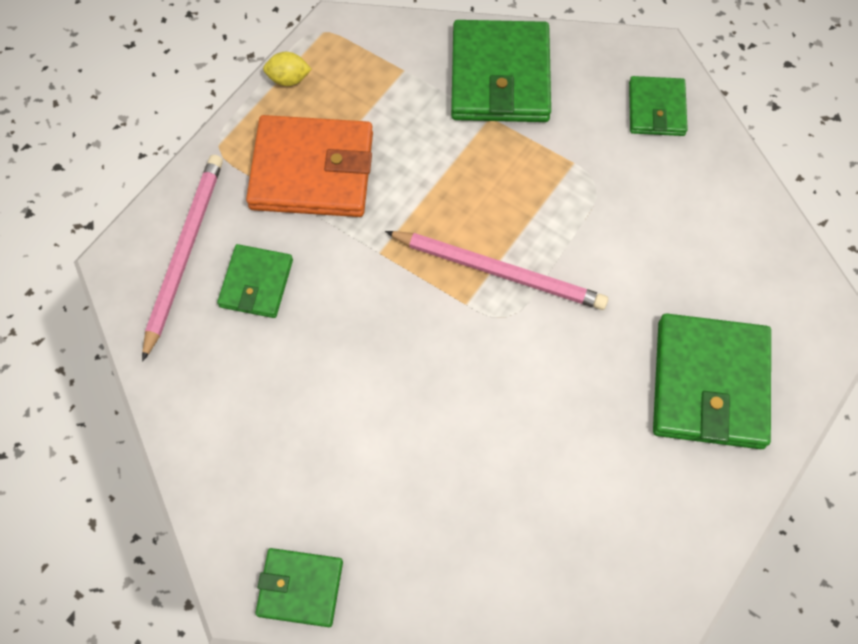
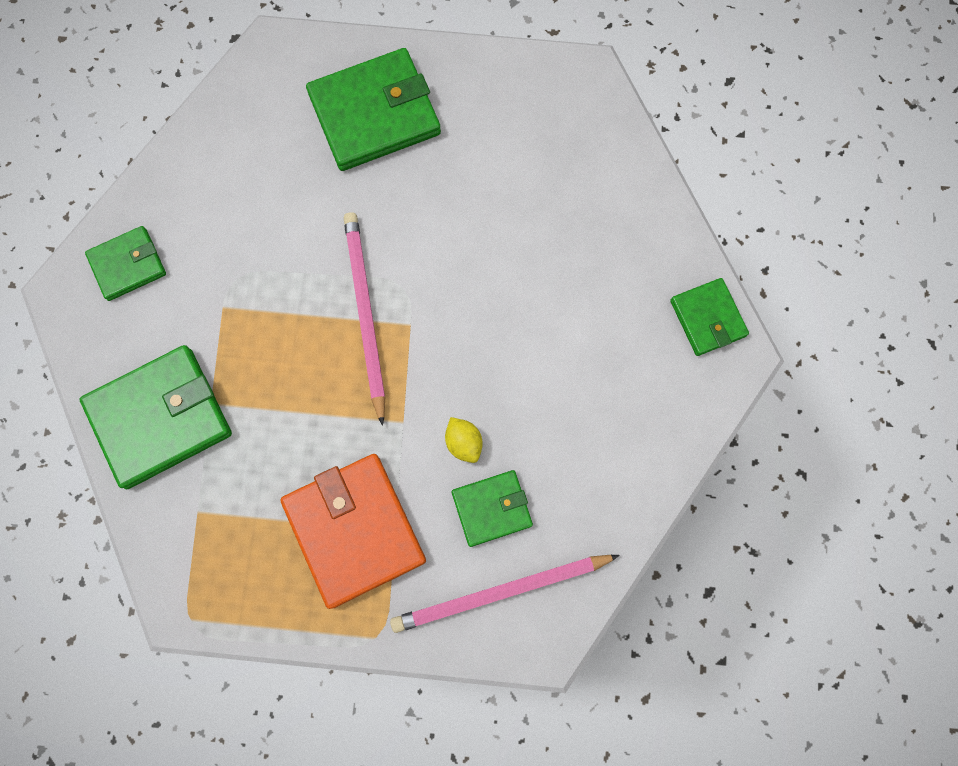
camera: 120 degrees left, 10 degrees up
(288, 79) = (265, 617): yellow lemon -> yellow lemon (464, 442)

